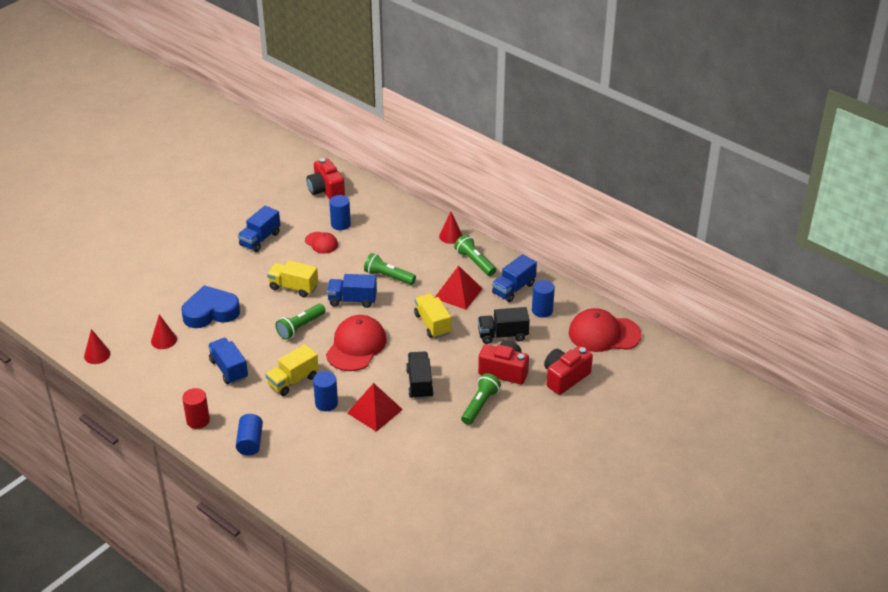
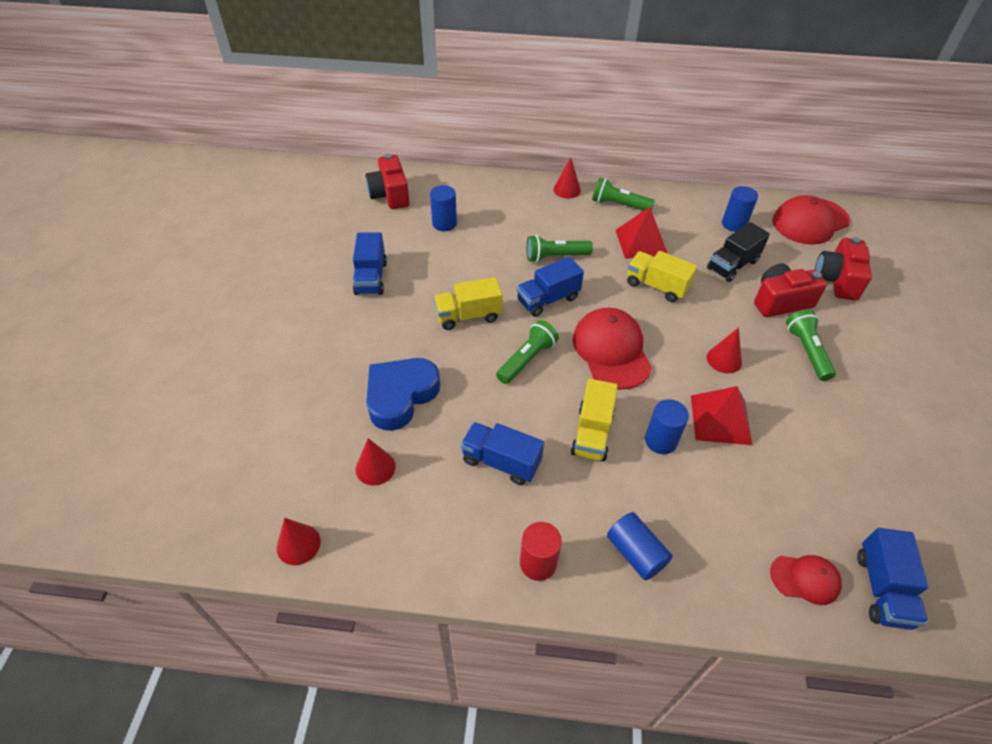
camera: 35 degrees left, 10 degrees up
(300, 327) = (527, 359): green flashlight -> green flashlight turned 150 degrees counterclockwise
(321, 243) = (445, 252): red cap -> red cap (805, 579)
(326, 190) = (390, 195): red camera -> red camera turned 45 degrees clockwise
(419, 384) = (724, 359): black truck -> red cone
(513, 289) = (684, 215): blue truck -> blue truck (882, 589)

